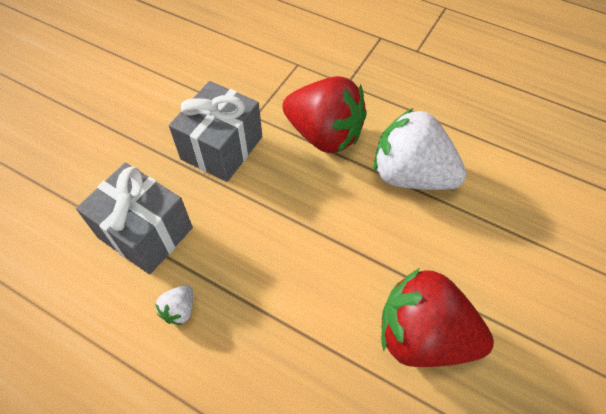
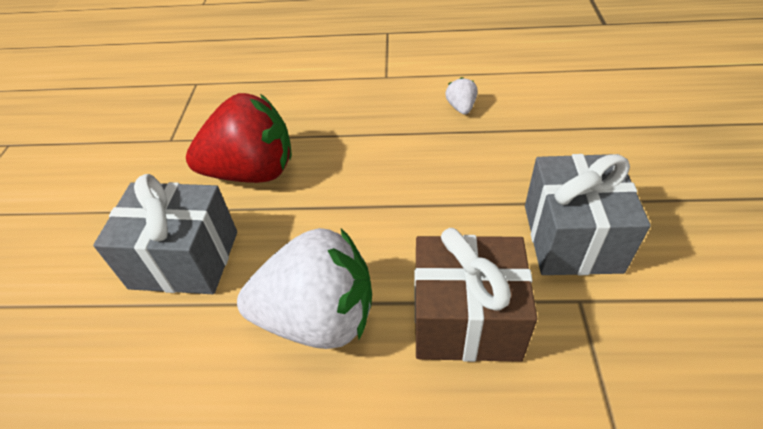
camera: 155 degrees right, 10 degrees down
(145, 232) = (547, 135): grey gift -> grey gift (185, 259)
(324, 135) = (466, 319): red strawberry -> brown gift

